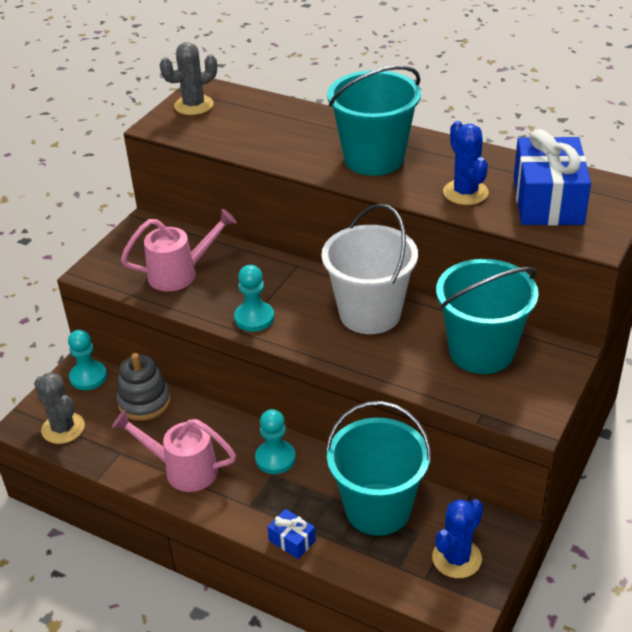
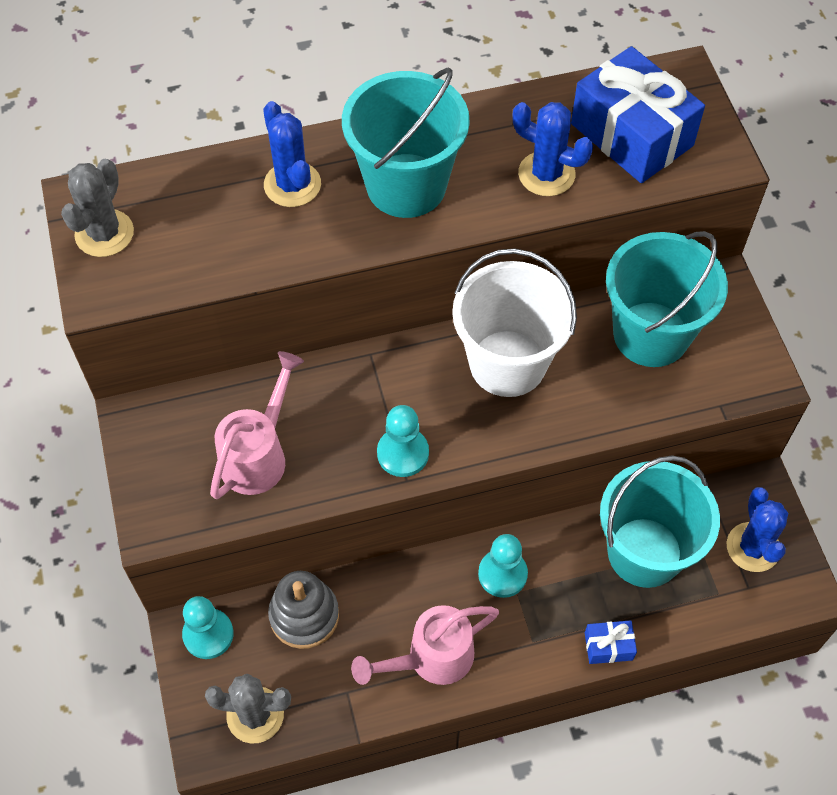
camera: 45 degrees left, 20 degrees up
(312, 130) = (292, 185): none -> blue cactus

